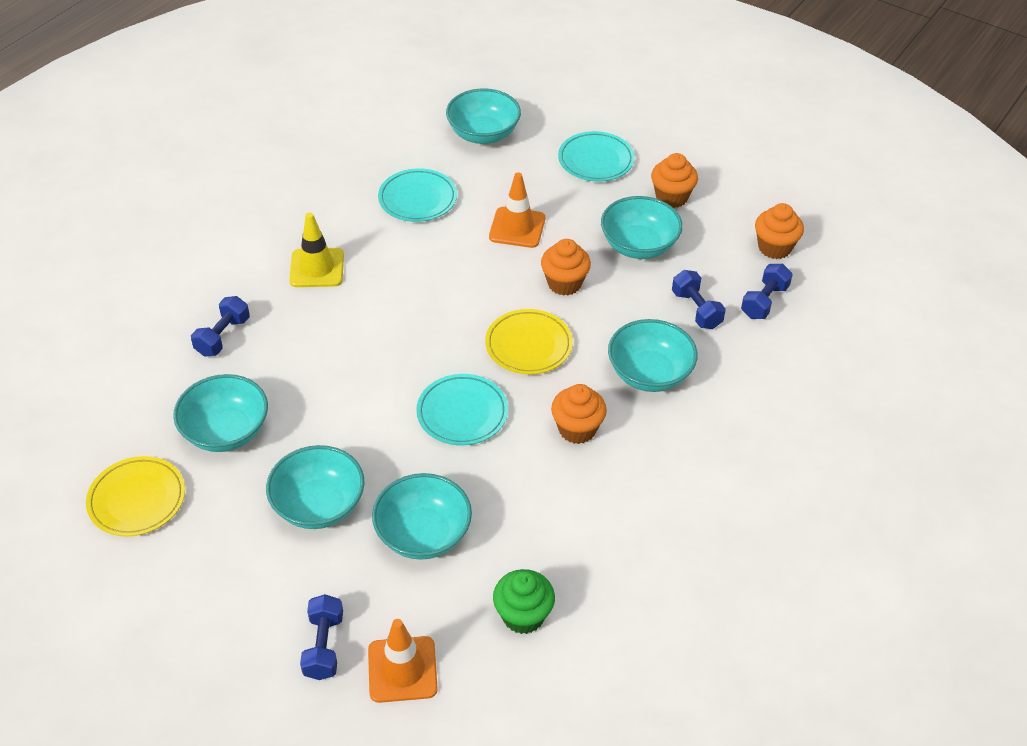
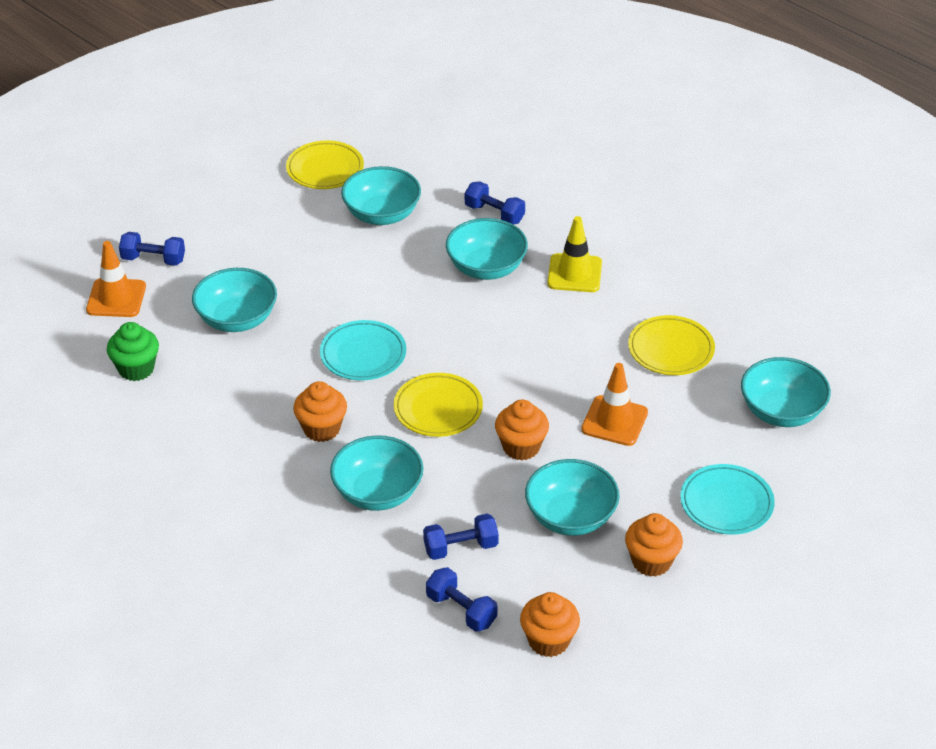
camera: 100 degrees right, 5 degrees down
(319, 505) = (287, 262): turquoise bowl -> turquoise bowl (486, 268)
(417, 199) = (671, 349): turquoise plate -> yellow plate

